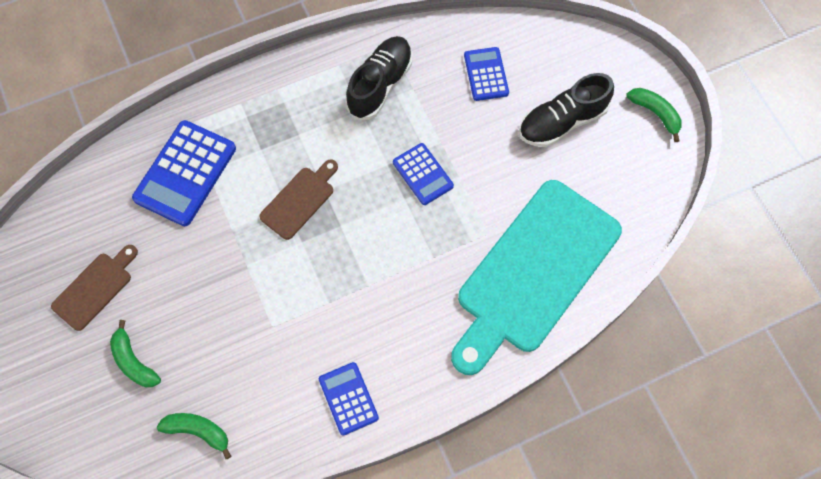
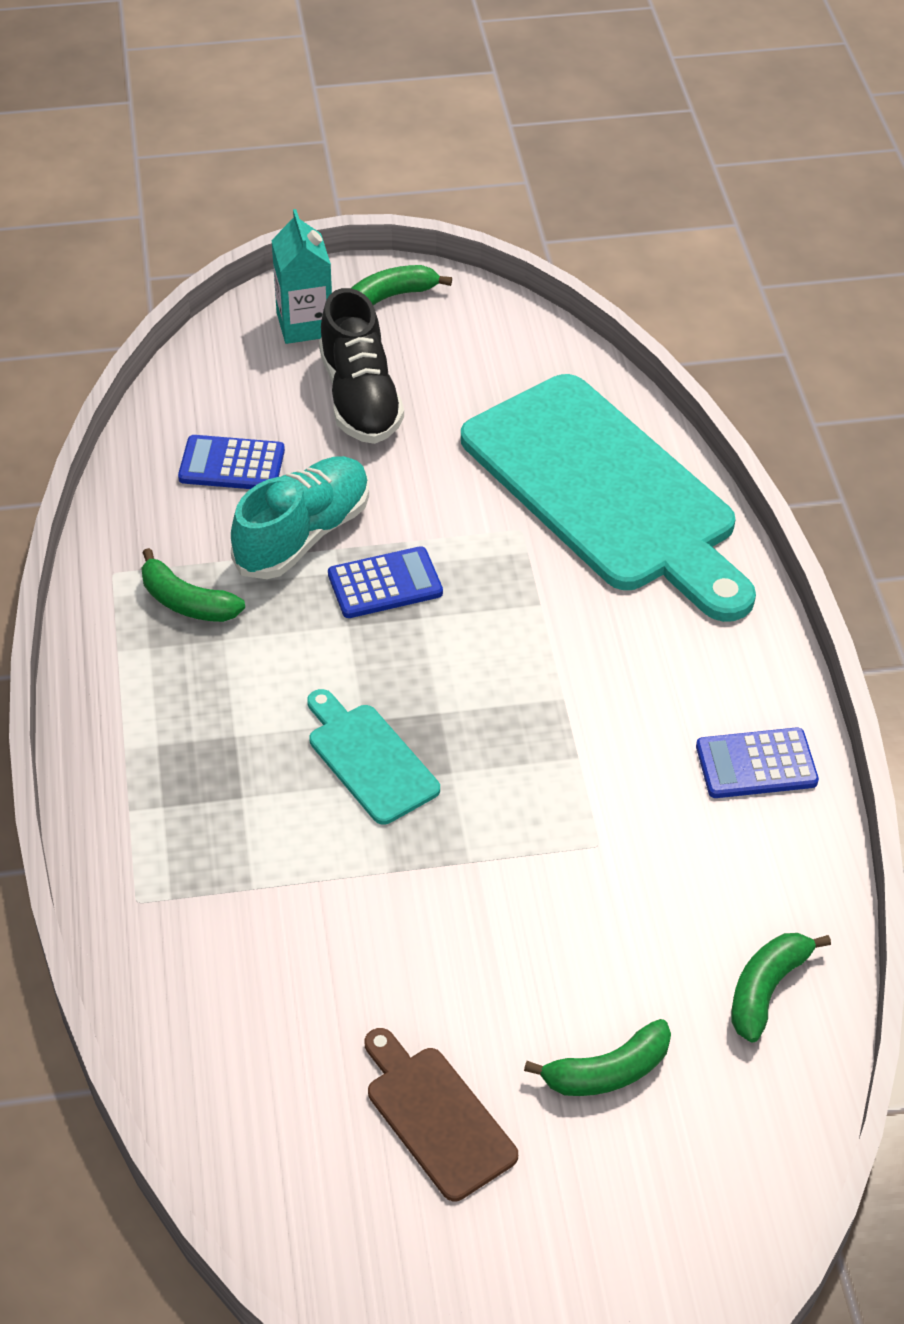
camera: 75 degrees left, 20 degrees down
(185, 173) = (244, 924): blue calculator -> none
(299, 200) = (369, 759): brown cutting board -> turquoise cutting board
(380, 85) = (186, 602): black shoe -> green banana
(445, 124) = (303, 535): none -> turquoise shoe
(612, 76) = (305, 325): none -> turquoise carton

